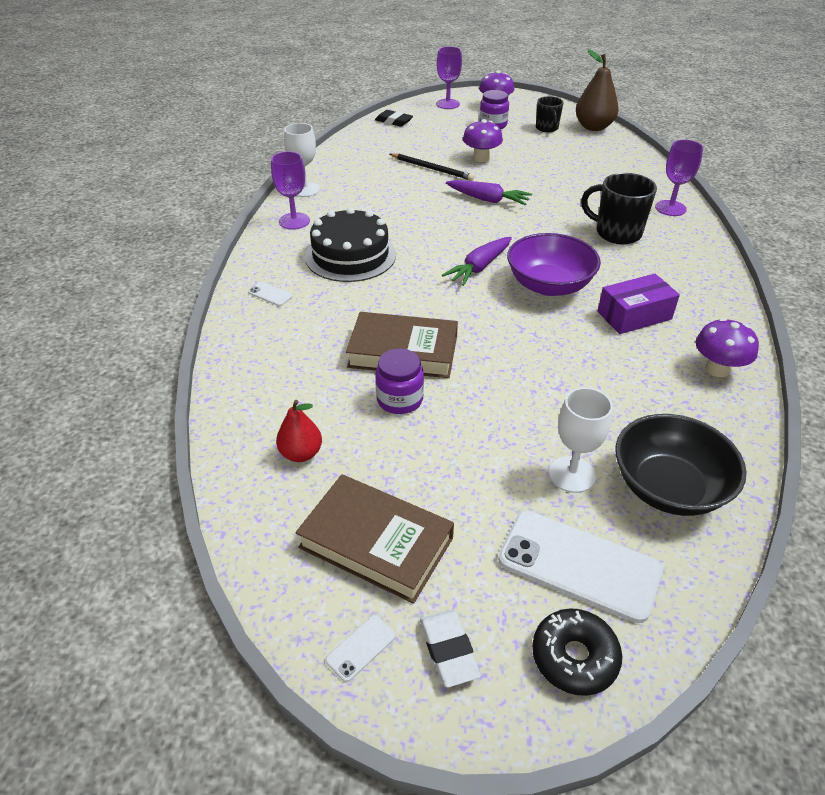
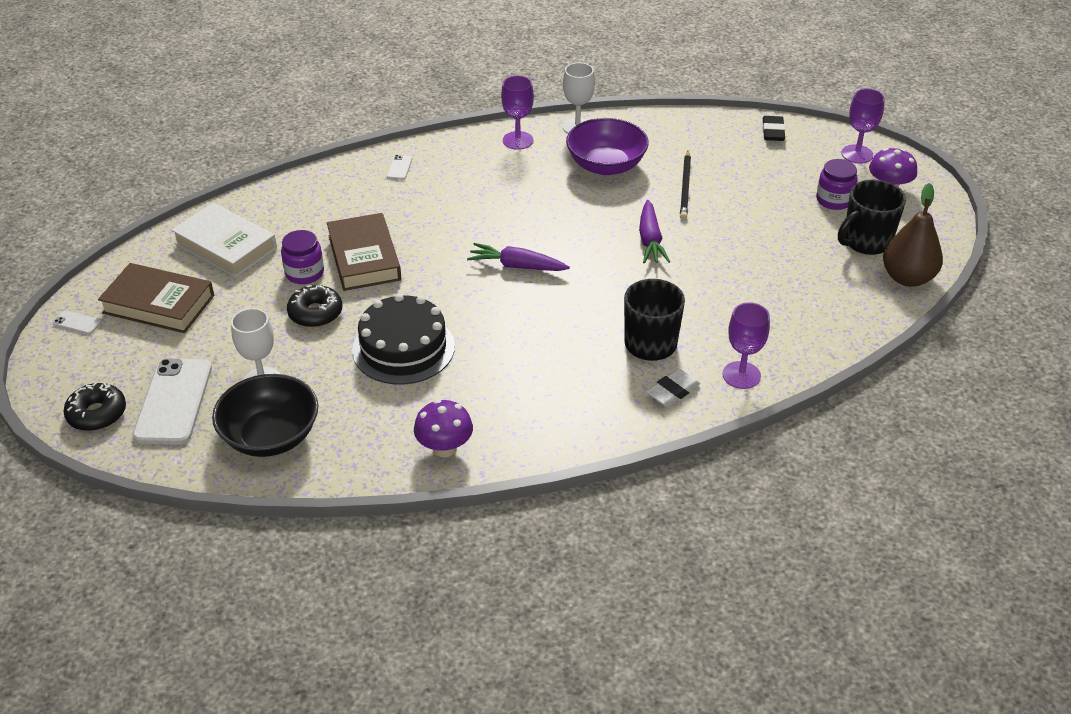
camera: 65 degrees right, 0 degrees up
(301, 453) = (225, 246): red pear -> white book
(350, 255) = (484, 188): black cake -> black cake (403, 348)
(376, 543) = (158, 304): brown book -> brown book turned 75 degrees counterclockwise
(449, 650) = (86, 358): white eraser -> white eraser (672, 391)
(475, 407) = (315, 313): none -> black donut
(481, 158) = (740, 212): purple mushroom -> none
(547, 128) = (866, 242): black mug -> black mug, size x1.58
(549, 285) = (515, 316): purple bowl -> purple bowl (606, 165)
(634, 315) = (499, 380): purple box -> none

